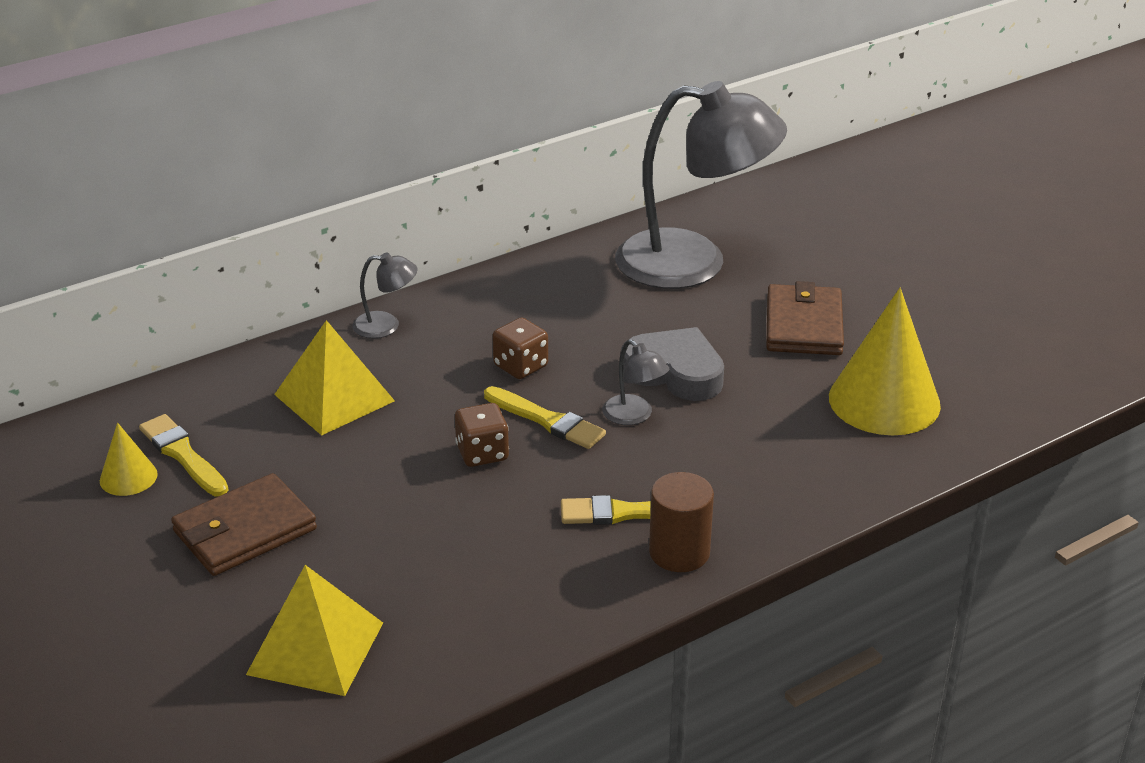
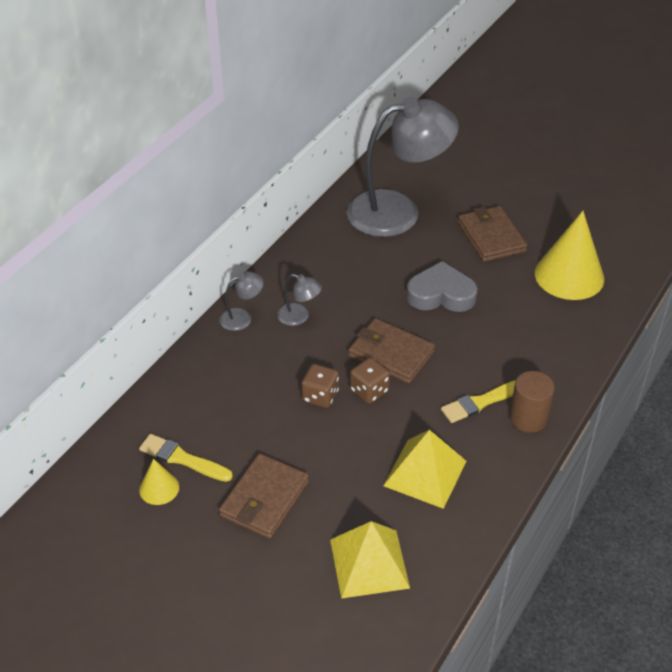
camera: 25 degrees left, 10 degrees up
(334, 397) = (248, 382): yellow pyramid -> yellow pyramid (425, 473)
(520, 366) = (347, 320): brown dice -> brown dice (320, 396)
(547, 420) = (391, 354): yellow brush -> brown wallet
(634, 416) = (439, 333): grey lamp -> grey lamp (299, 317)

